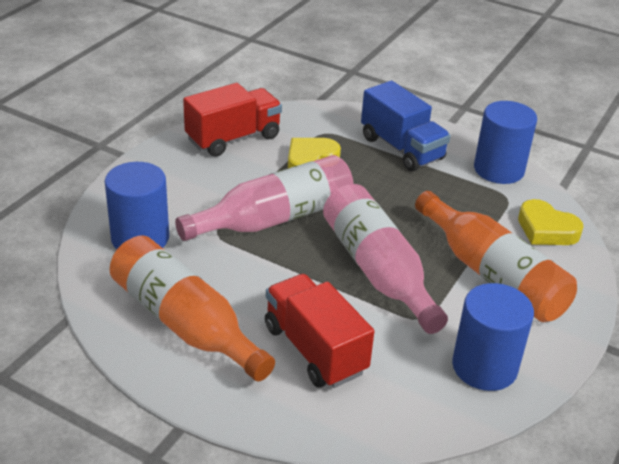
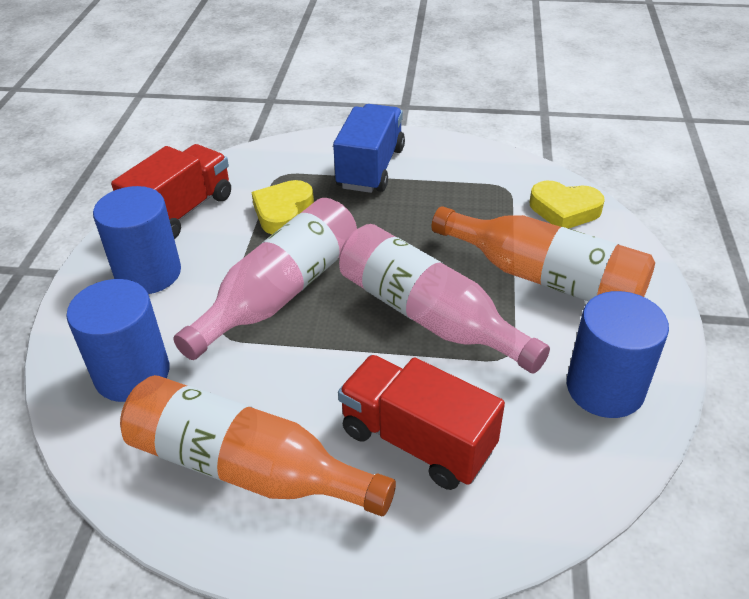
camera: 20 degrees left, 5 degrees up
(401, 148) = (370, 168): blue truck -> blue truck turned 105 degrees counterclockwise
(498, 169) = (480, 161): blue cylinder -> blue cylinder (148, 273)

